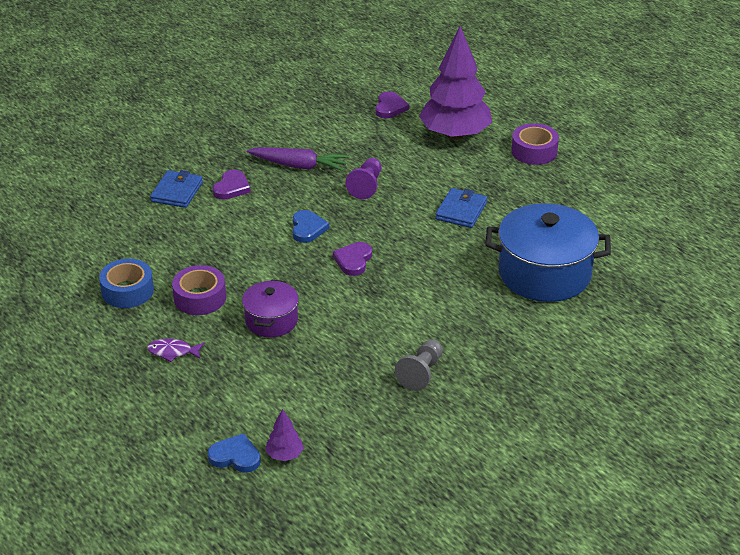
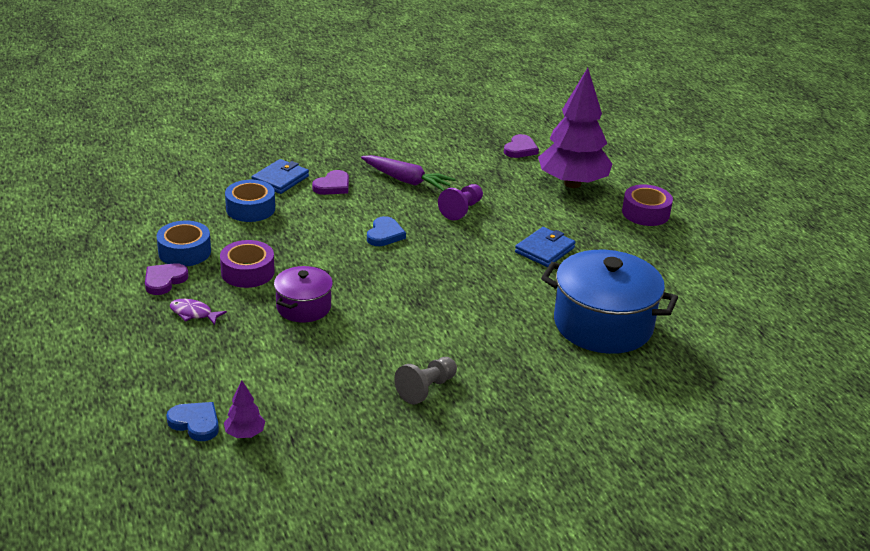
camera: 15 degrees right, 5 degrees down
(165, 230) = (250, 209): none -> blue tape
(353, 260) = (414, 271): purple heart -> purple heart (164, 280)

